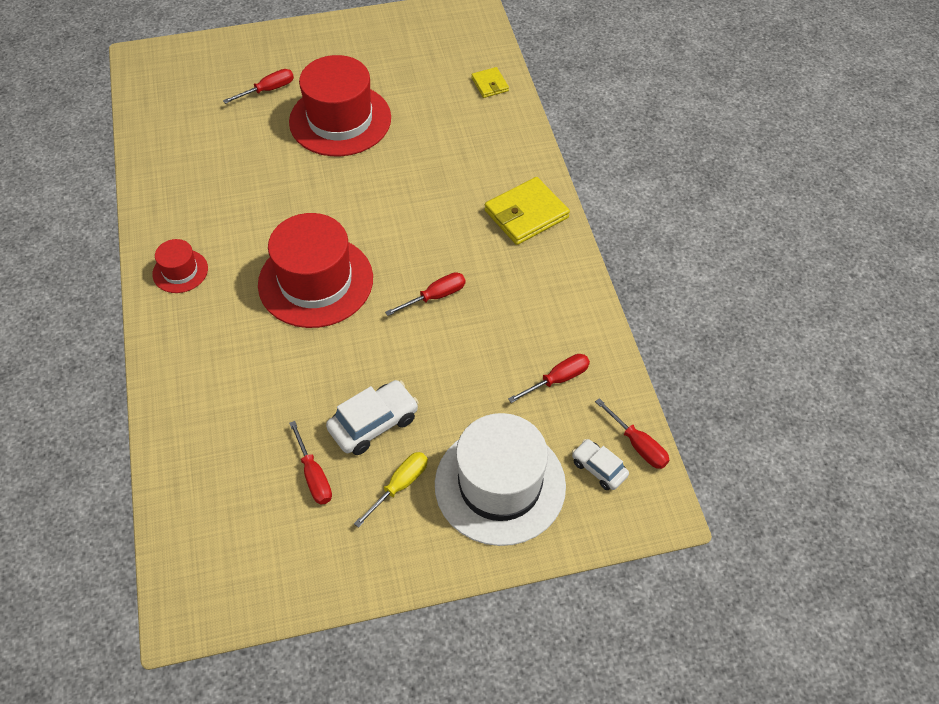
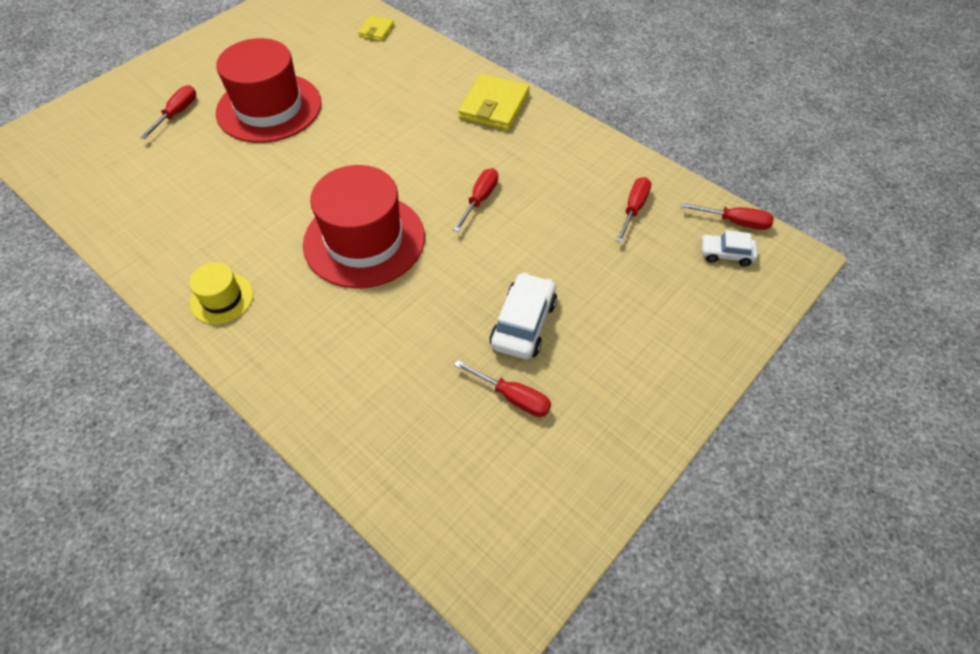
camera: 35 degrees left, 0 degrees up
(180, 271) = (222, 298): red hat -> yellow hat
(400, 485) = (592, 359): yellow screwdriver -> none
(490, 84) = (376, 31): yellow wallet -> yellow wallet turned 75 degrees clockwise
(500, 485) = (668, 310): white hat -> none

